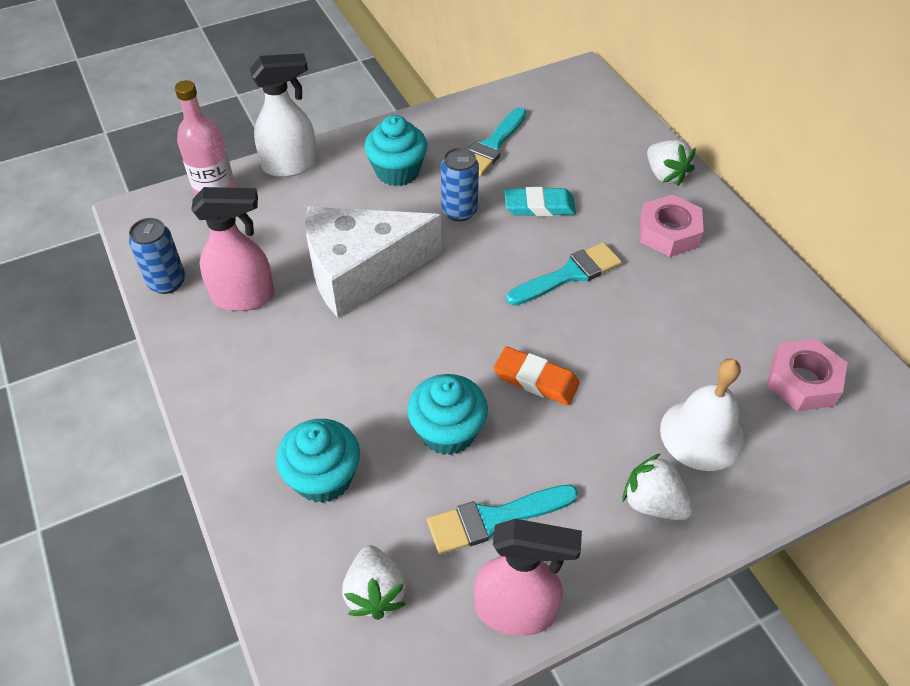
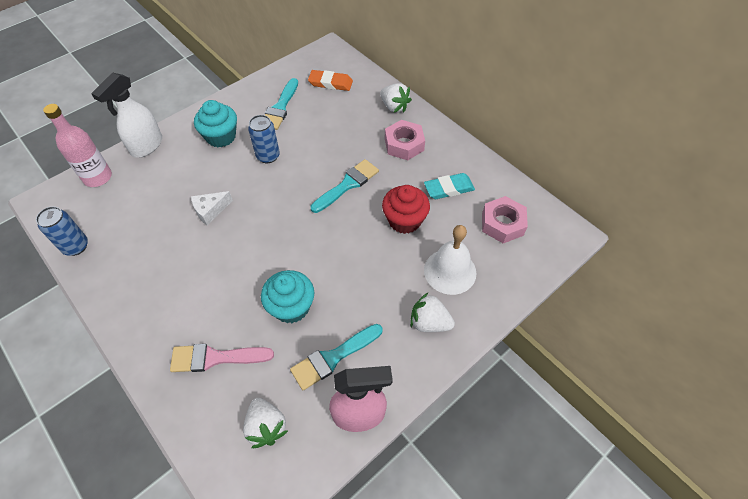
camera: 15 degrees left, 5 degrees up
(244, 297) = (134, 245): pink spray bottle -> none
(291, 165) = (146, 146): white spray bottle -> white spray bottle turned 150 degrees clockwise
(323, 477) = (215, 358): turquoise cupcake -> pink brush
(360, 271) = (210, 211): white cheese -> white cheese, size x0.42
(536, 379) = (341, 259): orange eraser -> orange eraser (330, 83)
(539, 206) = (319, 142): turquoise eraser -> turquoise eraser (449, 188)
(646, 344) = (404, 220): none -> red cupcake

